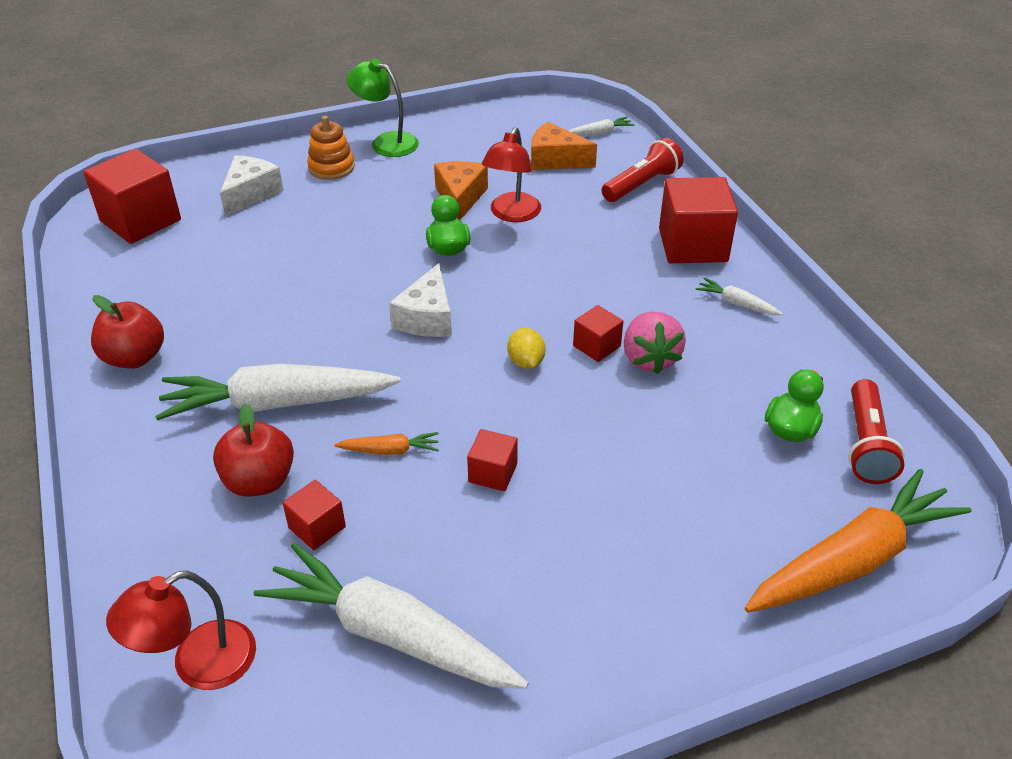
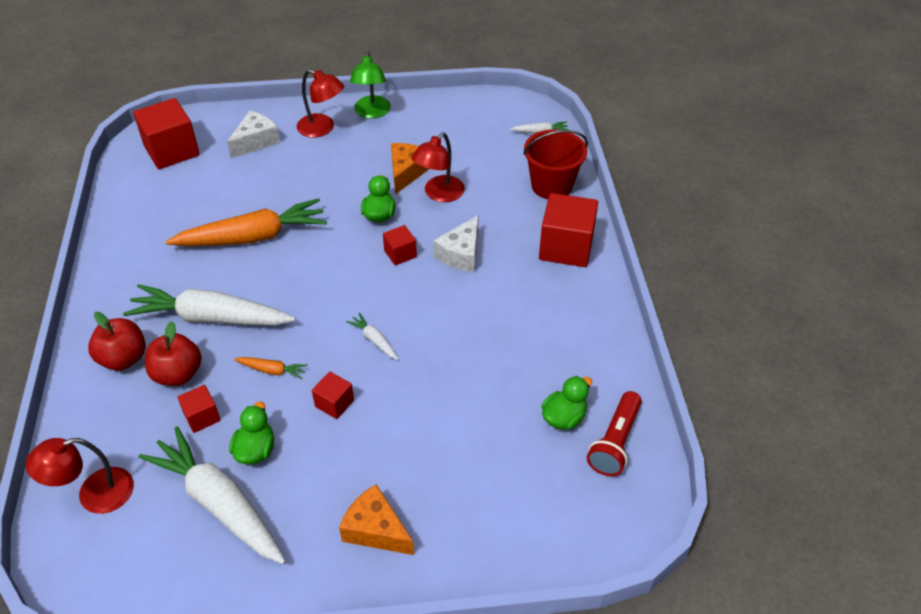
camera: 15 degrees right, 5 degrees up
(135, 357) = (130, 262): red apple -> red apple (123, 358)
(331, 167) = (322, 128): orange stacking toy -> red lamp
(386, 142) = (372, 112): green lamp -> green lamp turned 135 degrees counterclockwise
(411, 553) = (255, 450): none -> green duck
(427, 317) = (340, 270): white cheese -> white cheese (461, 254)
(526, 362) = (395, 321): yellow lemon -> none
(555, 160) = (494, 151): orange cheese -> orange cheese (376, 530)
(596, 346) = (452, 319): red cube -> red cube (400, 254)
(642, 185) = (551, 186): red flashlight -> red bucket
(649, 359) = (486, 337): pink strawberry -> none
(736, 303) = (575, 305): white carrot -> white carrot (374, 340)
(853, 559) = (558, 528): orange carrot -> orange carrot (253, 237)

